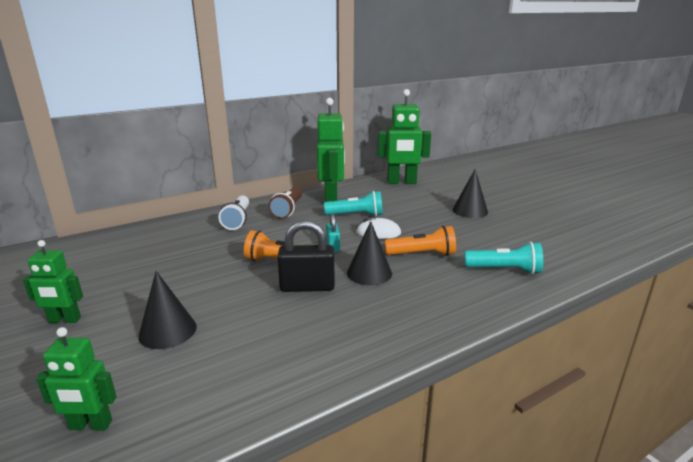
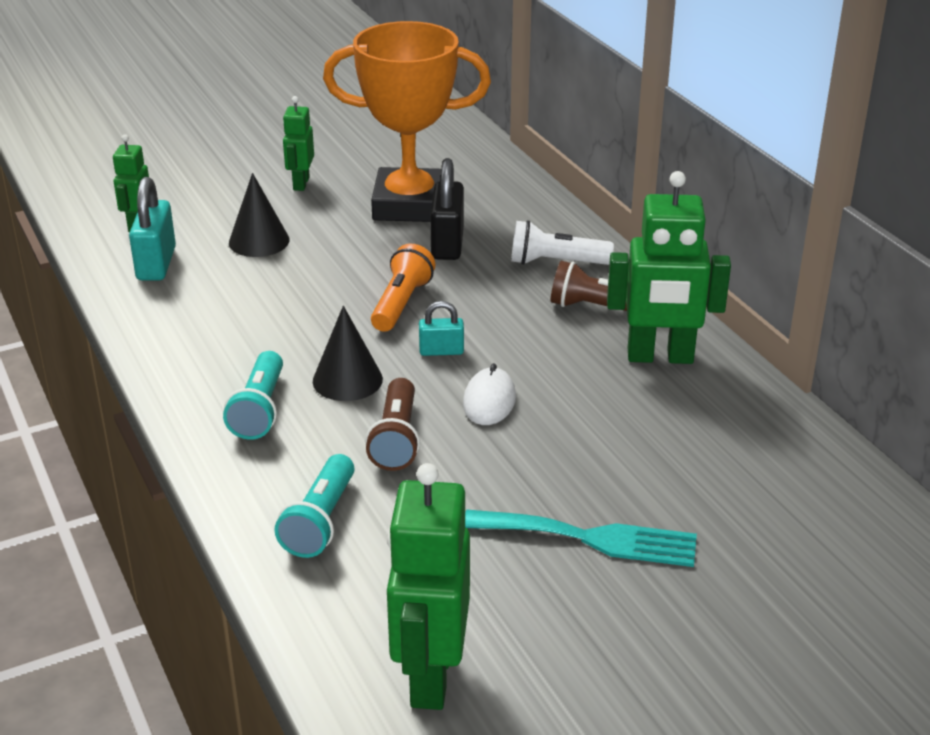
camera: 95 degrees right, 10 degrees up
(138, 267) = (410, 205): none -> orange trophy
(190, 391) = (156, 264): none -> turquoise padlock
(307, 287) = (323, 326): black padlock -> black padlock (447, 244)
(356, 215) = (572, 382): turquoise flashlight -> turquoise flashlight (259, 410)
(401, 182) = (777, 462): green robot -> green robot (430, 677)
(422, 254) = (396, 439): orange flashlight -> brown flashlight
(470, 211) = (591, 538): black cone -> turquoise fork

